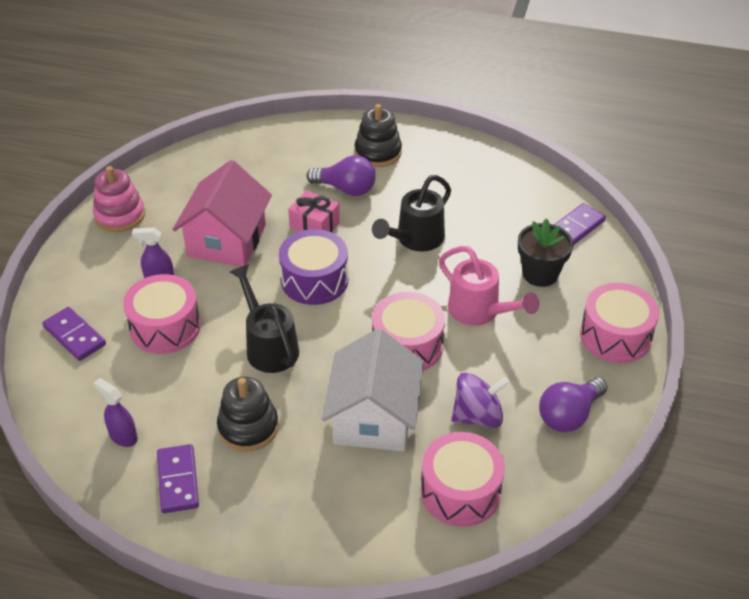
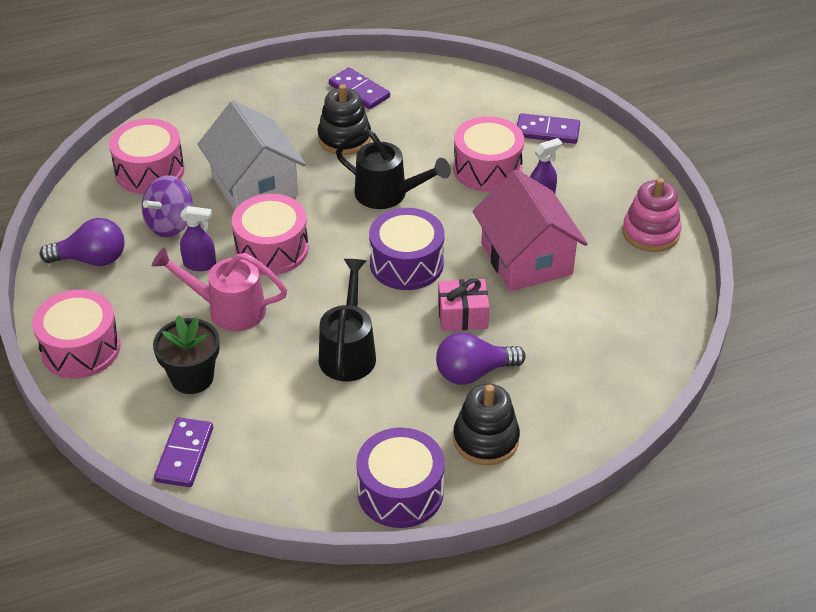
camera: 145 degrees right, 0 degrees up
(123, 436) = (427, 95): purple spray bottle -> purple spray bottle (200, 264)
(454, 151) = (400, 492): none -> purple drum
(569, 415) = (91, 259): purple light bulb -> purple light bulb turned 75 degrees clockwise

